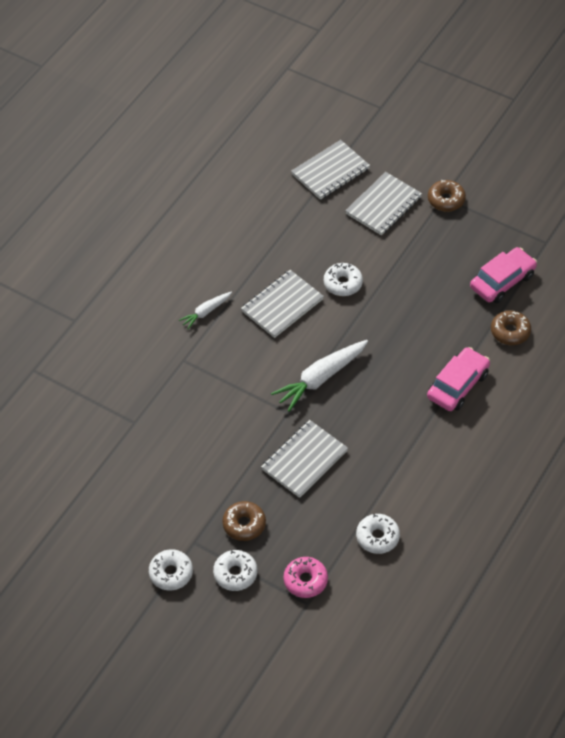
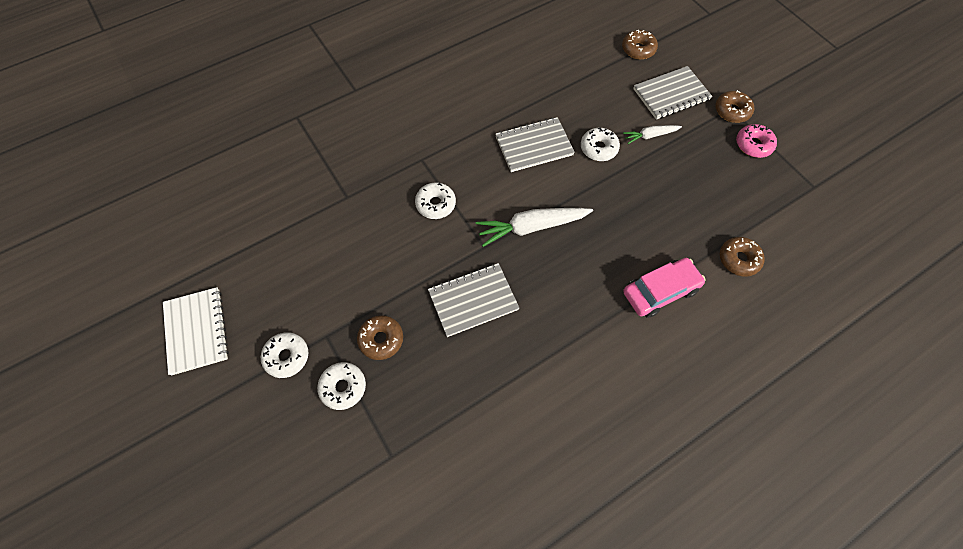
camera: 25 degrees right, 10 degrees up
(75, 589) = (196, 331): none -> white notebook
(206, 312) = (465, 125): white carrot -> white carrot (650, 136)
(305, 580) = (403, 429): pink donut -> pink donut (753, 145)
(330, 171) = (638, 49): grey notebook -> brown donut
(377, 537) = (499, 417): white donut -> white donut (435, 204)
(502, 281) = (753, 206): pink car -> none

